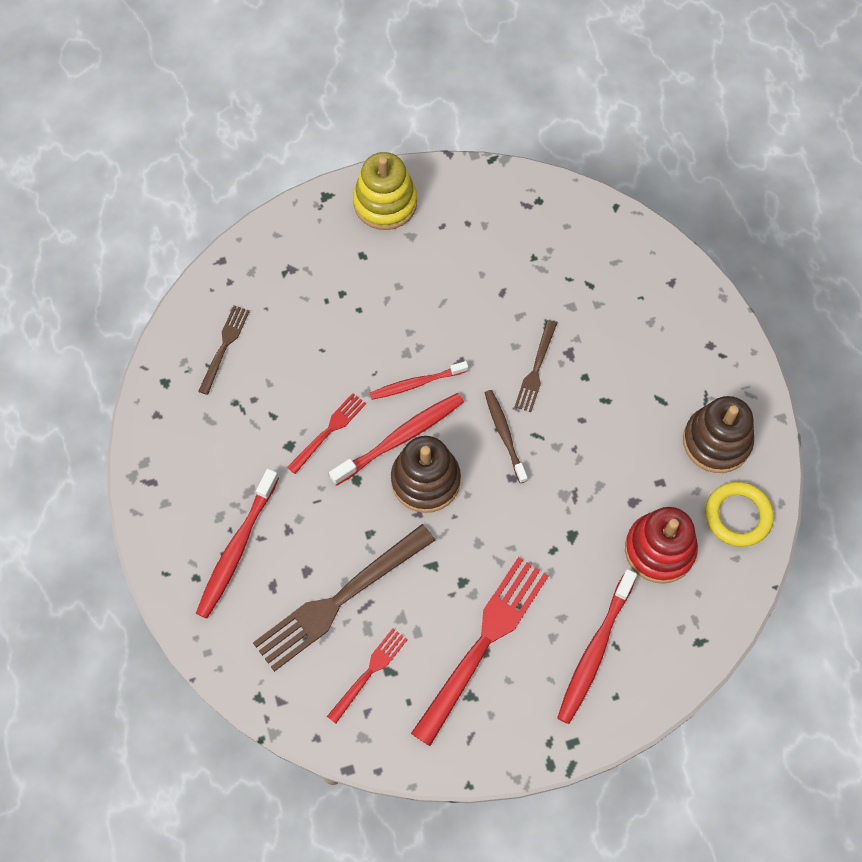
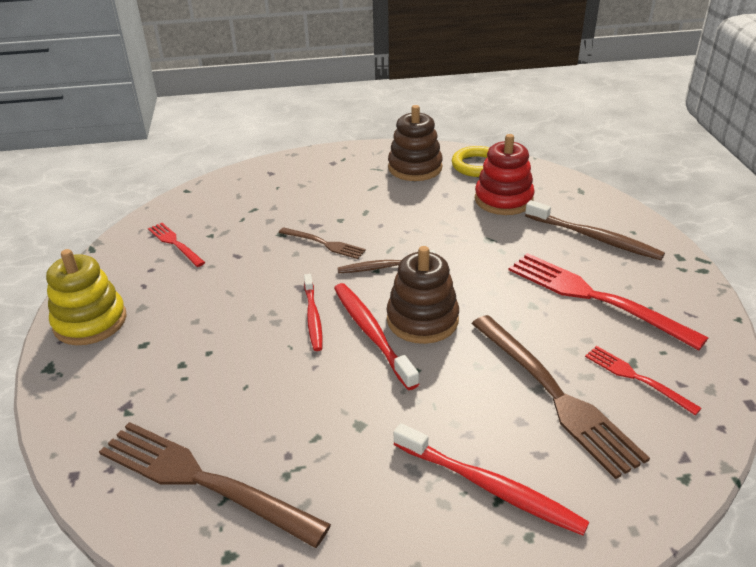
camera: 80 degrees left, 30 degrees down
(224, 345) = (200, 480): brown fork -> brown fork, size x1.92
(329, 430) = (348, 387): red fork -> red fork (174, 243)
(594, 651) = (594, 238): red toothbrush -> brown toothbrush

